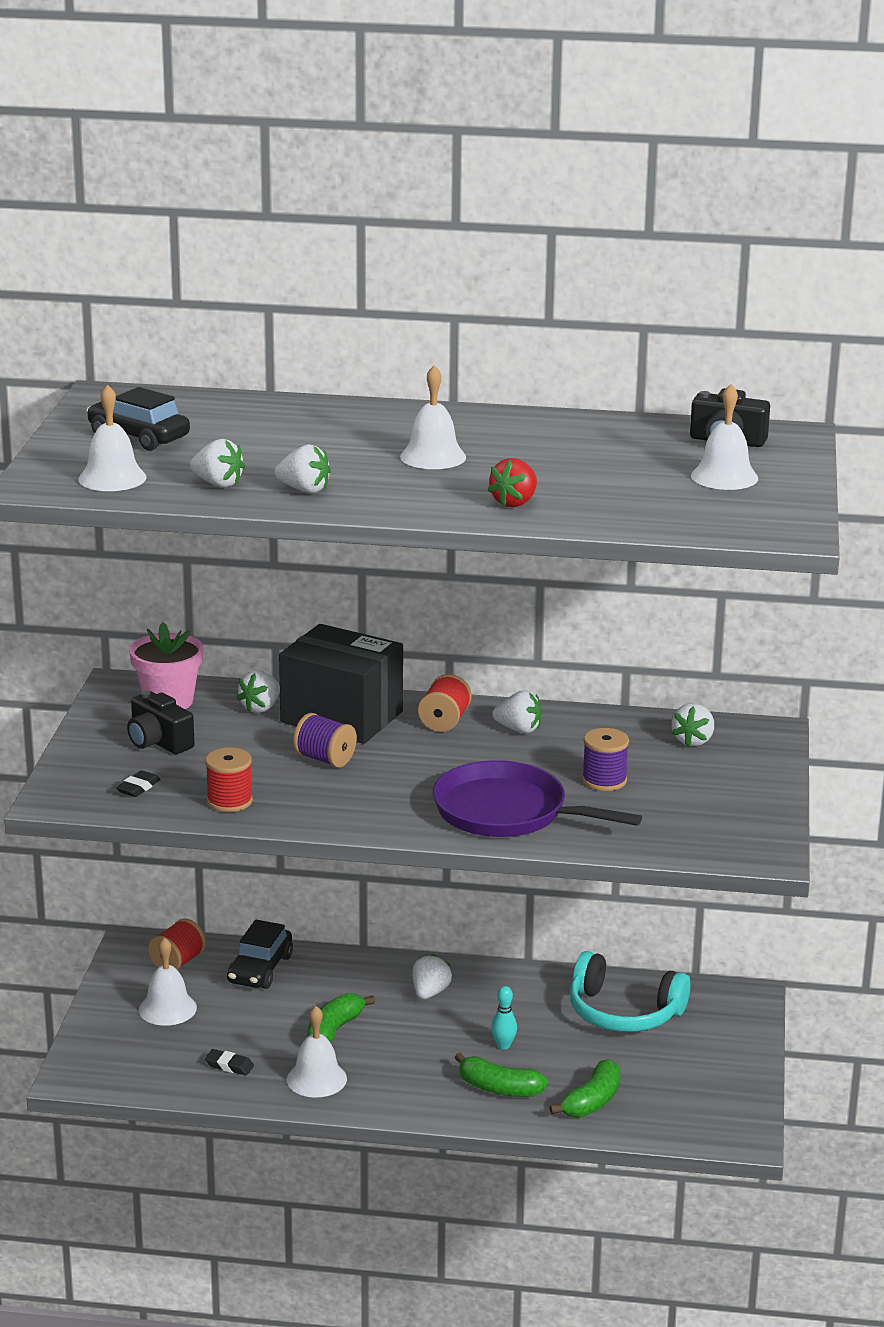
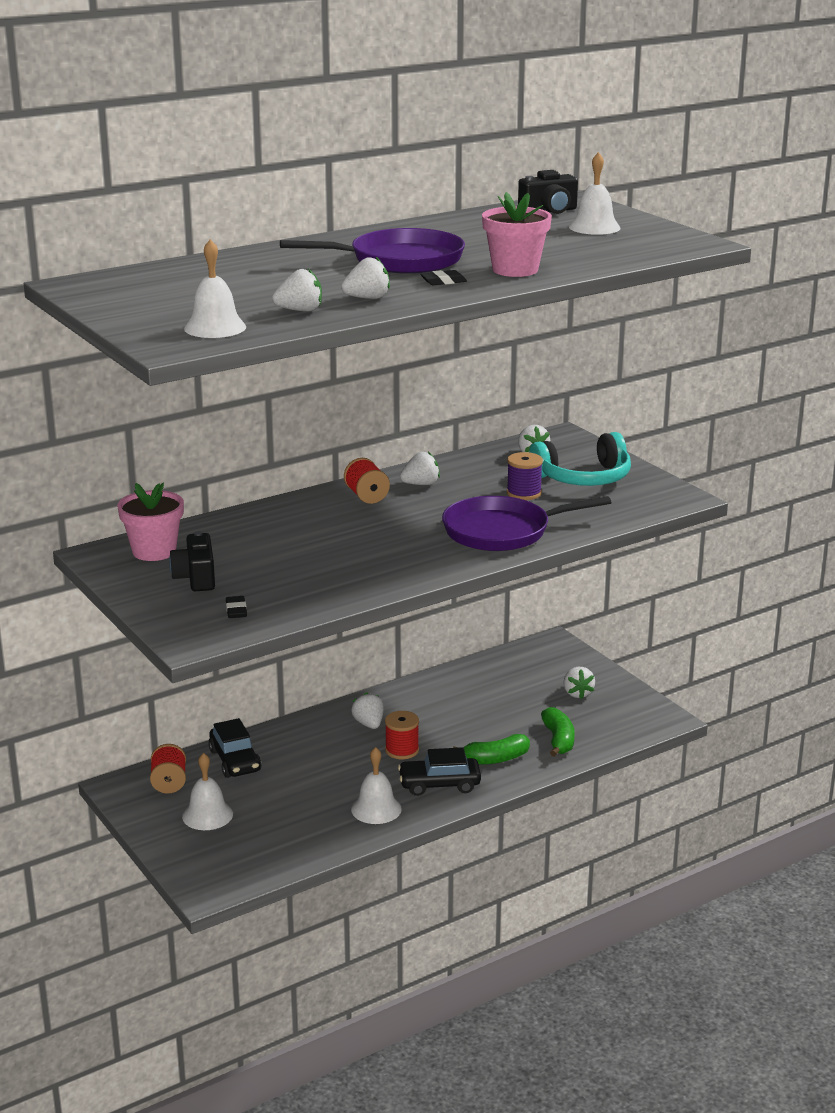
camera: 40 degrees left, 0 degrees up
(139, 437) = (168, 300): black car -> black car (439, 784)
(158, 742) = (196, 578): black camera -> black camera turned 75 degrees clockwise
(229, 801) = (316, 593): red spool -> red spool (402, 750)
(229, 1066) = (306, 829): black eraser -> black eraser (443, 281)
(261, 708) = (229, 531): white strawberry -> white strawberry (577, 693)
(325, 759) = (332, 545): purple spool -> none
(334, 1030) = (342, 774): green banana -> none
(342, 717) = (295, 517): black box -> none
(433, 457) = (400, 260): white bell -> purple pan
(503, 1045) = (460, 733): turquoise bowling pin -> none
(514, 503) = (515, 270): red strawberry -> pink flower pot
(623, 1012) = (500, 682): turquoise headphones -> turquoise headphones (583, 478)

